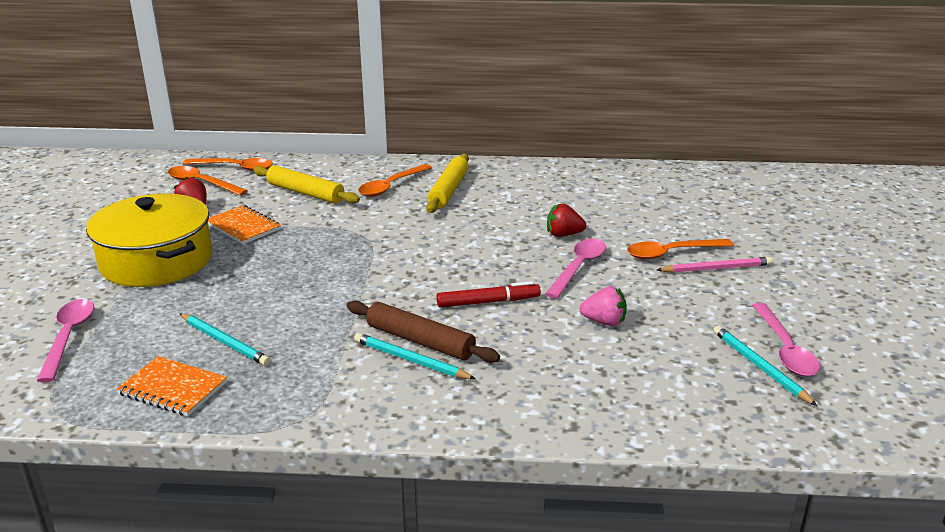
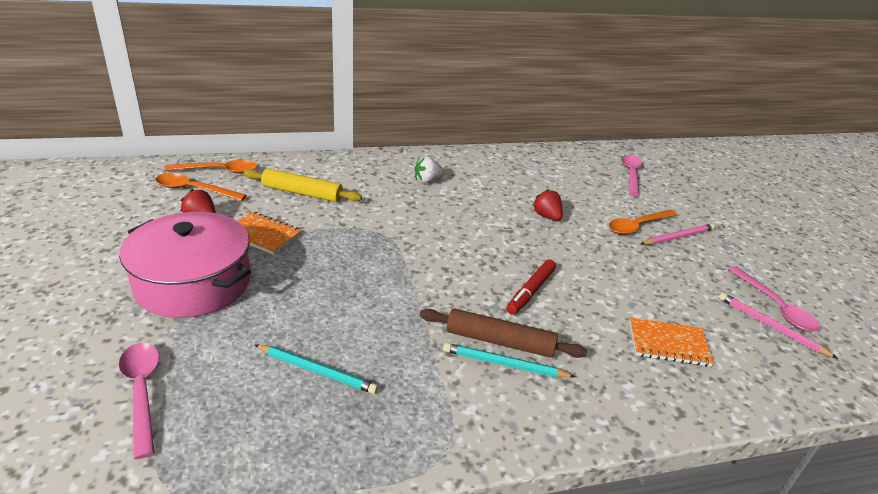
camera: 20 degrees left, 5 degrees up
(156, 261) = (193, 283): yellow pot -> pink pot
(173, 388) = (294, 439): orange notebook -> orange notebook (668, 343)
(391, 186) = (375, 180): orange spoon -> none
(448, 190) = (427, 181): yellow rolling pin -> white strawberry
(488, 302) = (530, 291): red marker -> red marker turned 150 degrees clockwise
(563, 234) = (547, 216): red strawberry -> red strawberry turned 75 degrees clockwise
(578, 267) = (579, 247): pink spoon -> pink spoon (631, 174)
(604, 322) = (633, 299): pink strawberry -> none
(759, 367) = (771, 327): turquoise pencil -> pink pencil

